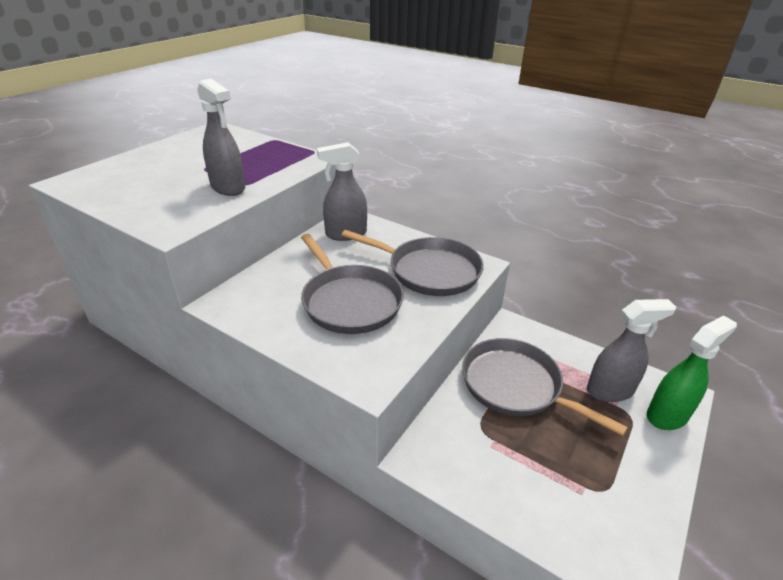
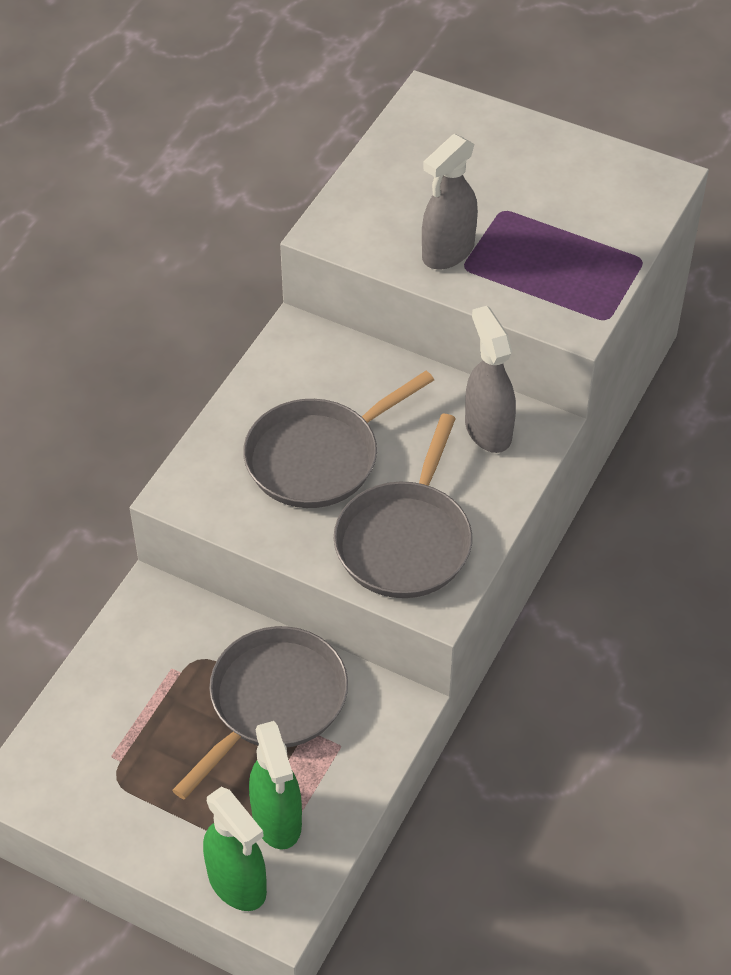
camera: 85 degrees right, 15 degrees up
(610, 390) = (277, 820): grey spray bottle -> green spray bottle

